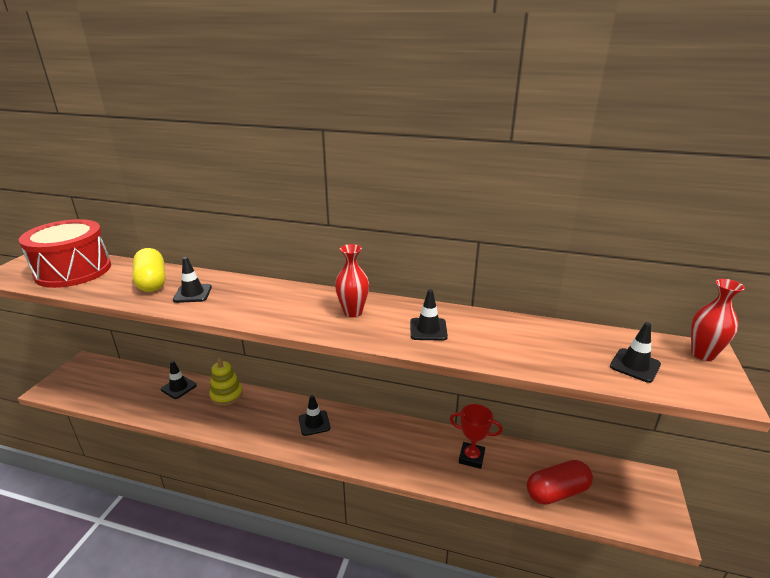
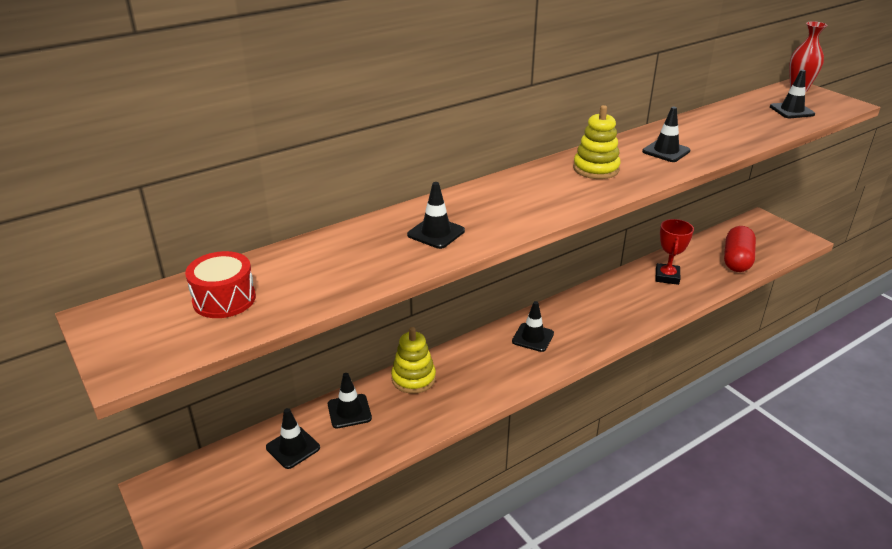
camera: 50 degrees left, 5 degrees up
(73, 271) = (224, 299): red drum -> red drum, size x0.52
(135, 385) = (293, 447): none -> black traffic cone
(152, 282) = (361, 250): yellow capsule -> none
(353, 312) = (596, 169): red vase -> yellow stacking toy
(471, 457) = (667, 277): red trophy -> red trophy turned 45 degrees counterclockwise

